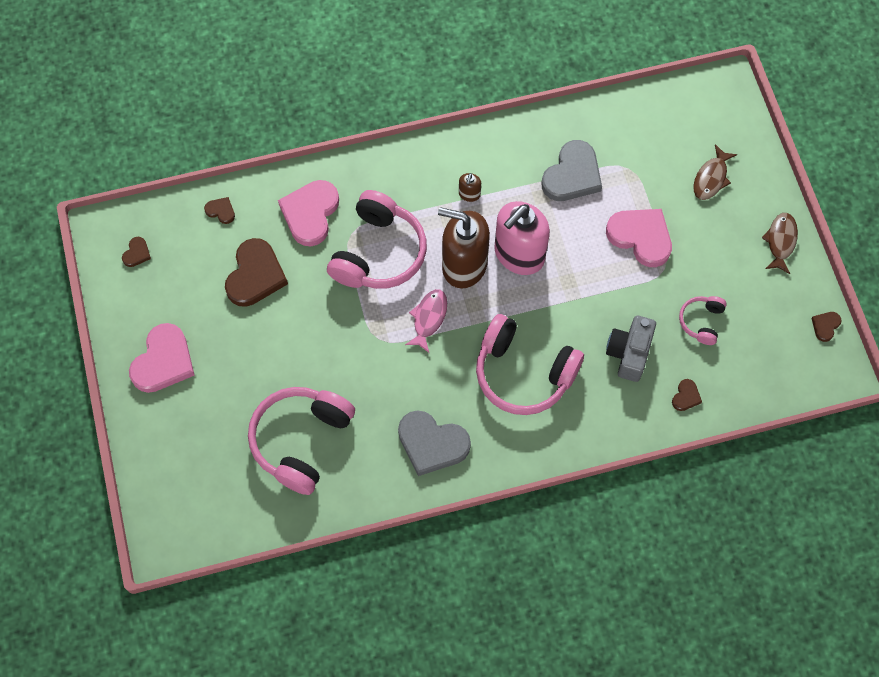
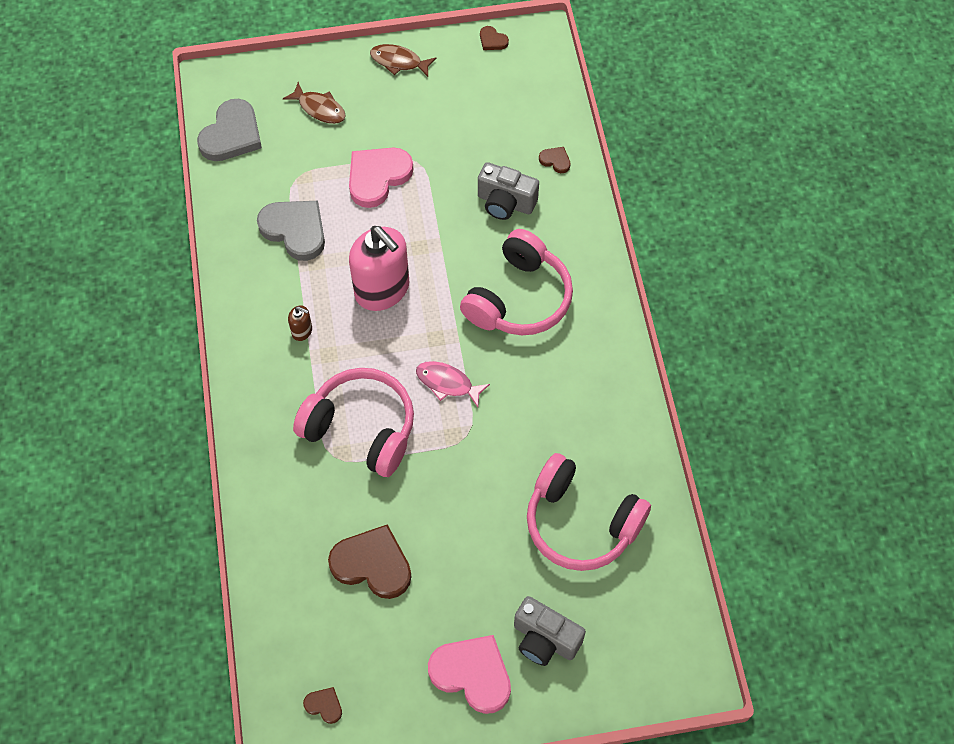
camera: 85 degrees left, 5 degrees down
(194, 417) = (545, 639): none -> grey camera
(221, 211) = (281, 601): brown heart -> none
(310, 213) = (300, 499): pink heart -> none
(432, 444) = (591, 391): grey heart -> grey heart (232, 135)
(464, 265) = (388, 343): brown soap dispenser -> none
(701, 322) = (477, 137): pink headphones -> none

